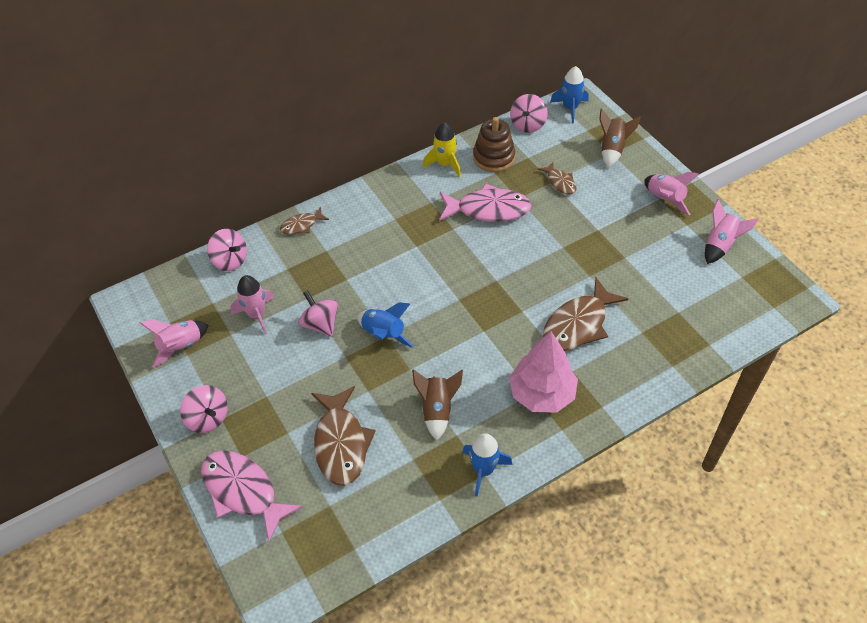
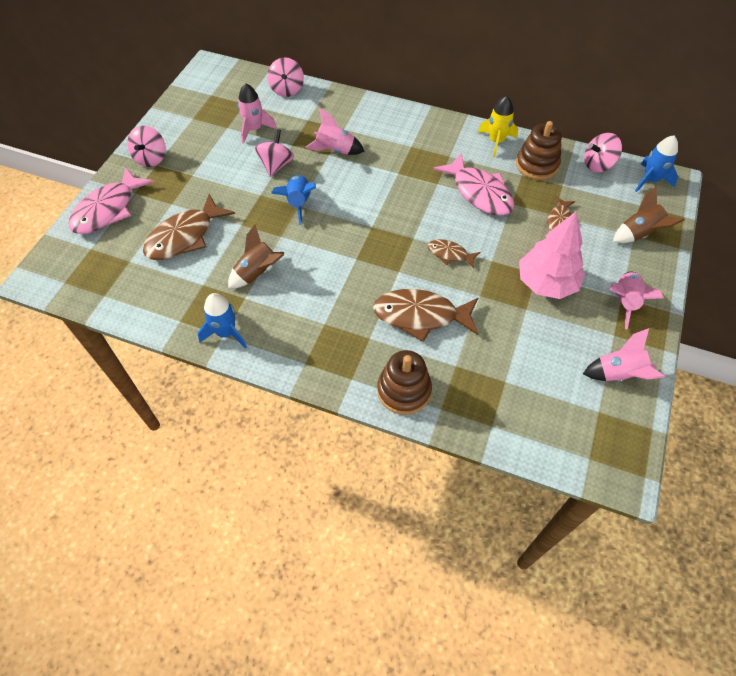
camera: 50 degrees right, 5 degrees up
(181, 346) = (196, 111): pink rocket -> pink rocket (335, 150)
(243, 491) = (108, 210): pink fish -> pink fish turned 150 degrees counterclockwise
(301, 225) = (353, 103): brown fish -> brown fish (449, 254)
(541, 394) = (328, 330): pink tree -> pink tree (546, 283)
(639, 378) = (404, 390): none -> brown stacking toy

